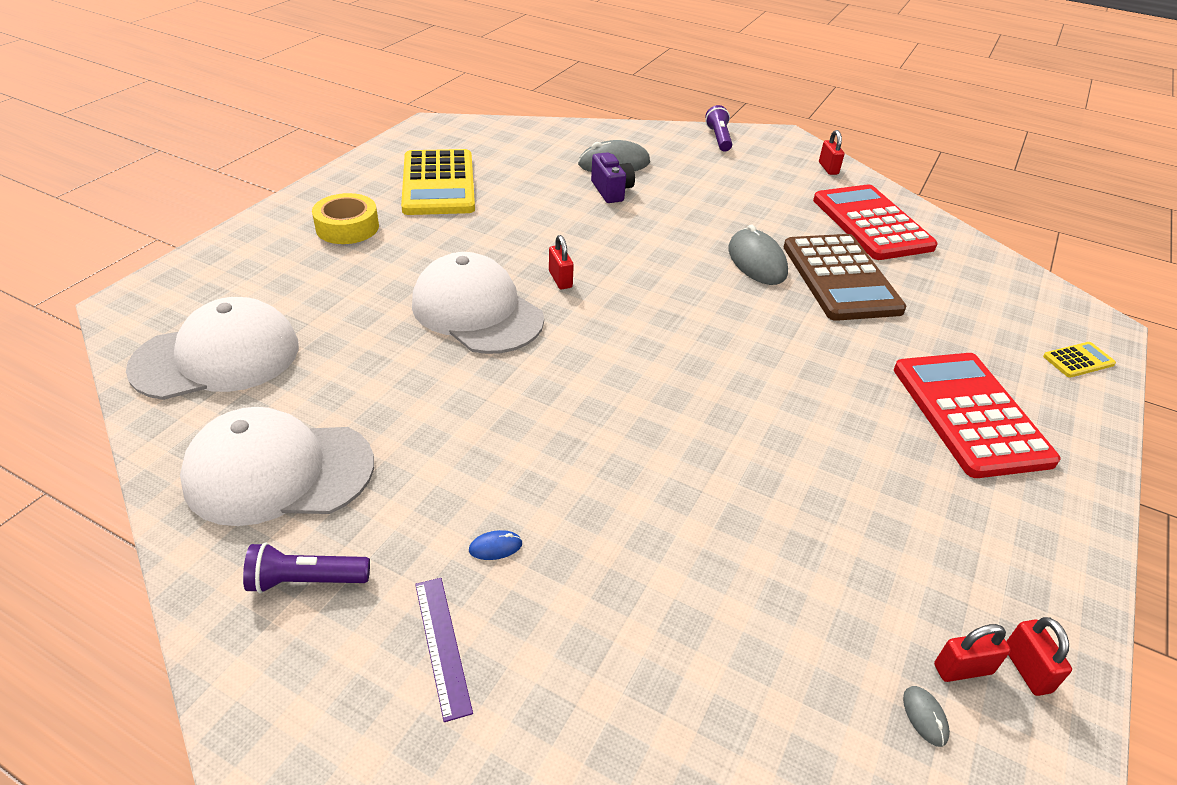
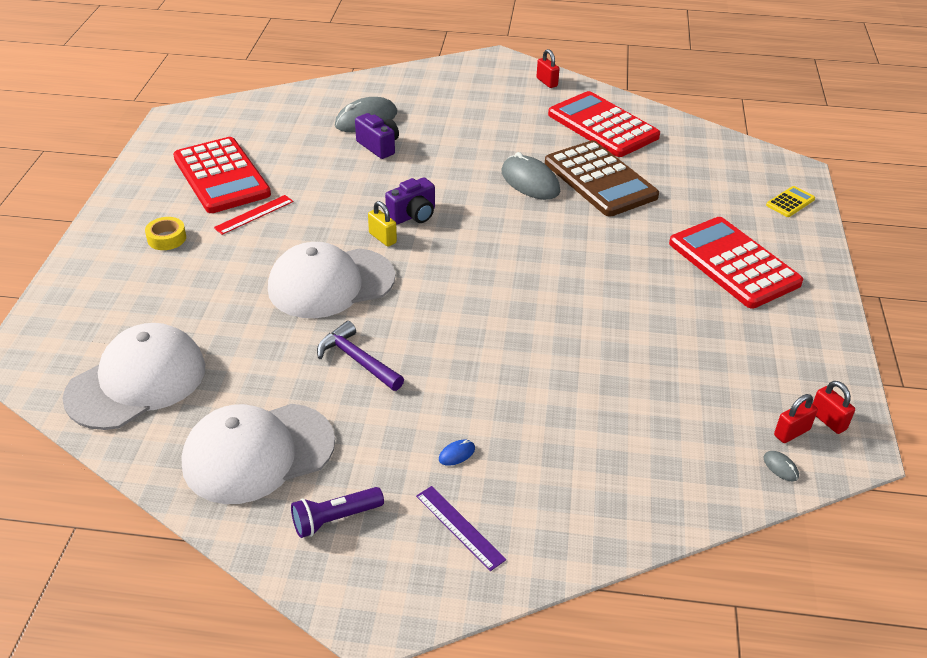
camera: 20 degrees left, 0 degrees up
(347, 227) = (167, 238): yellow tape -> yellow tape, size x0.66
(438, 184) = (221, 176): yellow calculator -> red calculator
(445, 225) = (254, 214): none -> red ruler
(452, 400) = (357, 360): none -> purple hammer
(477, 311) = (331, 283): white cap -> white cap turned 45 degrees counterclockwise
(560, 279) = (382, 238): red padlock -> yellow padlock
(607, 265) = (413, 215): none -> purple camera
(718, 138) = (442, 73): purple flashlight -> none

